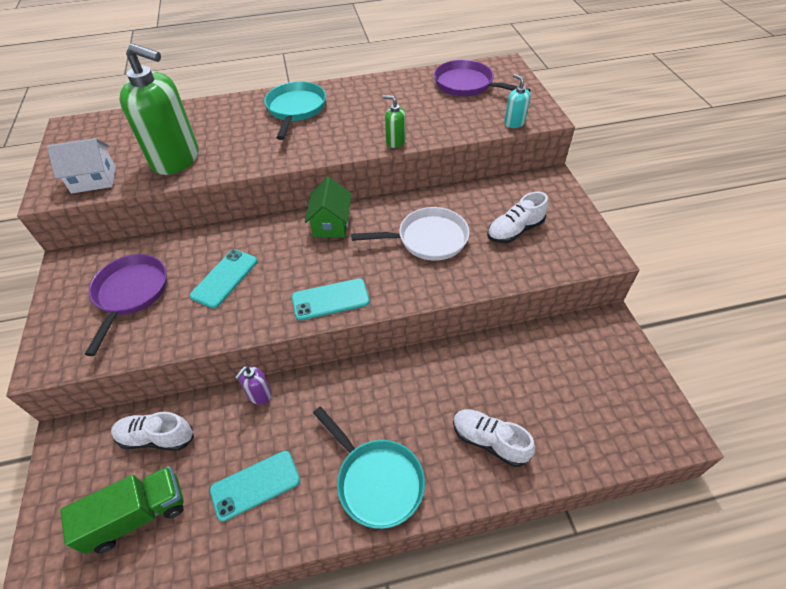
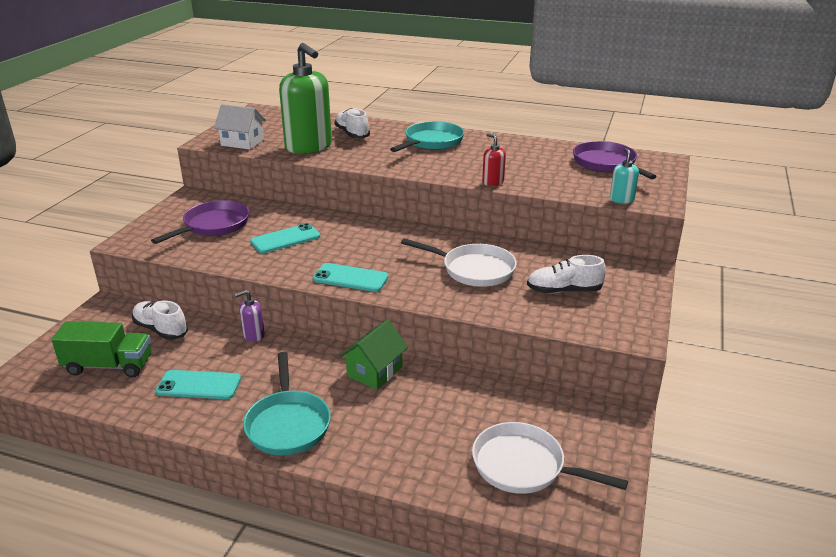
camera: 30 degrees right, 20 degrees down
(331, 224) = (401, 234): green house -> green house (374, 371)
(395, 141) = (492, 182): green soap dispenser -> red soap dispenser
(489, 441) = (407, 443): white shoe -> white shoe (352, 134)
(588, 412) = (524, 466): none -> white pan

